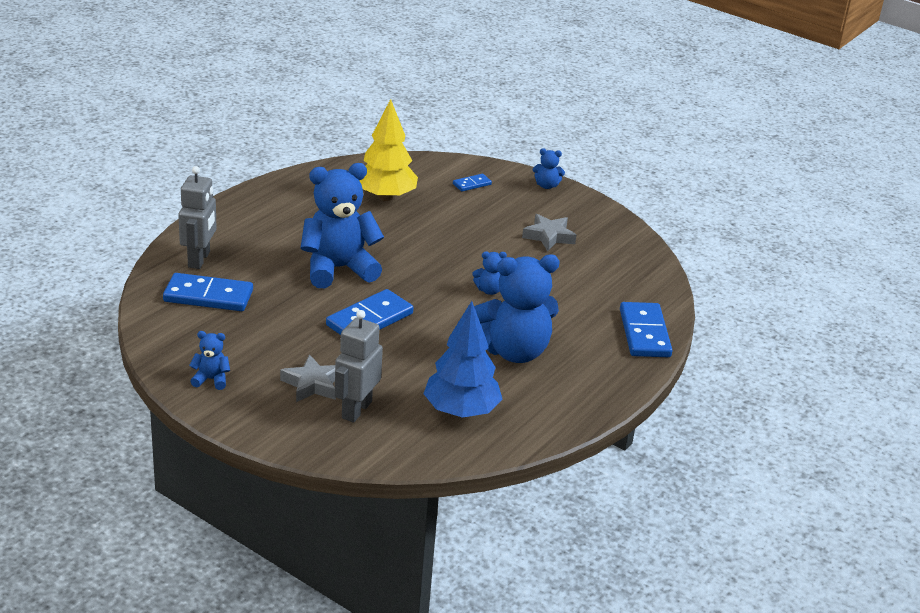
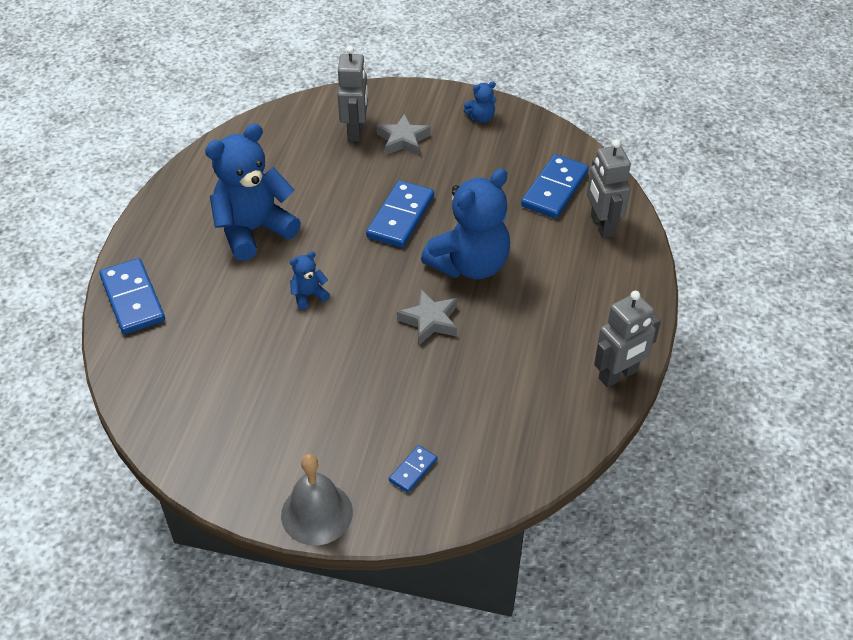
camera: 160 degrees right, 15 degrees up
(208, 296) = (555, 189): blue domino -> blue domino turned 45 degrees counterclockwise
(291, 182) = (618, 375): none -> grey robot
(385, 197) = (498, 396): yellow tree -> none
(461, 411) = (273, 157): blue tree -> none
(546, 186) = (317, 513): blue teddy bear -> grey bell
(549, 236) = (277, 407): grey star -> grey star (430, 321)

